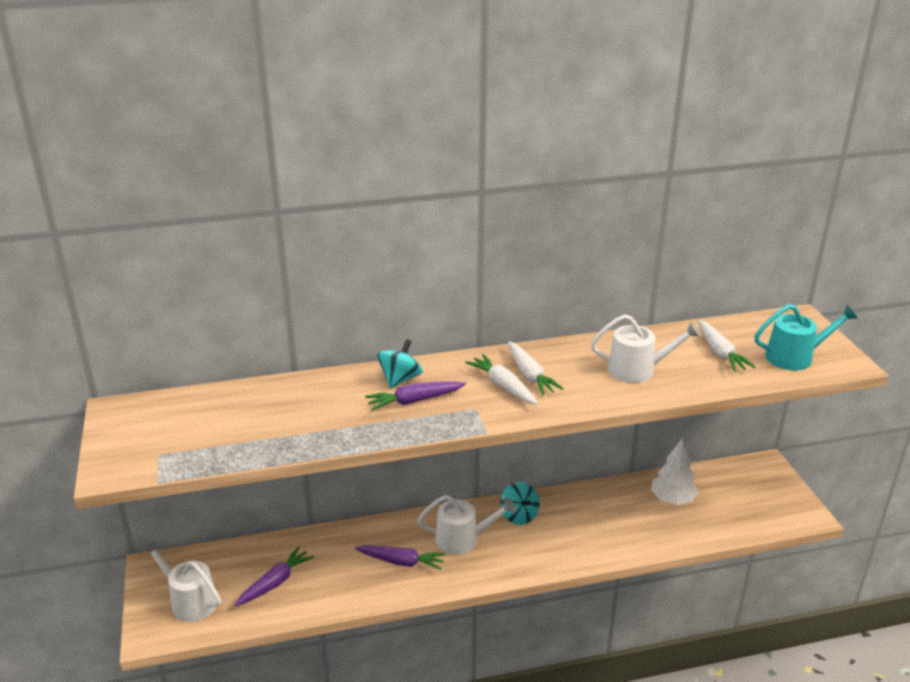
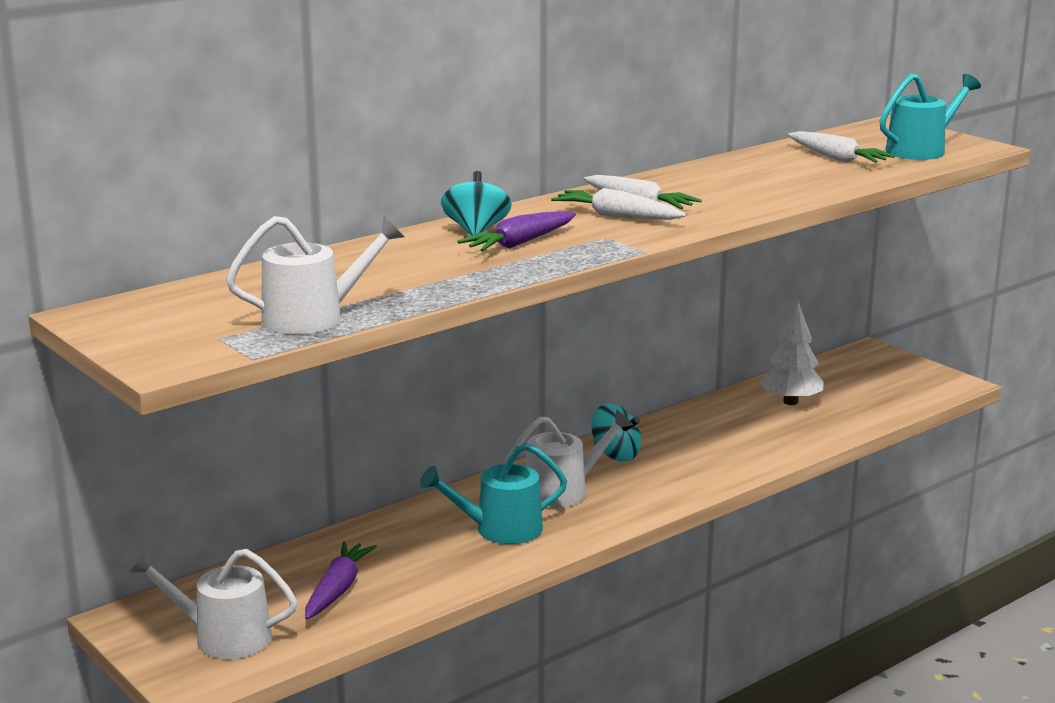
camera: 25 degrees left, 10 degrees down
(401, 562) = (500, 529): purple carrot -> turquoise watering can
(637, 370) = (760, 182): white watering can -> white watering can (313, 318)

